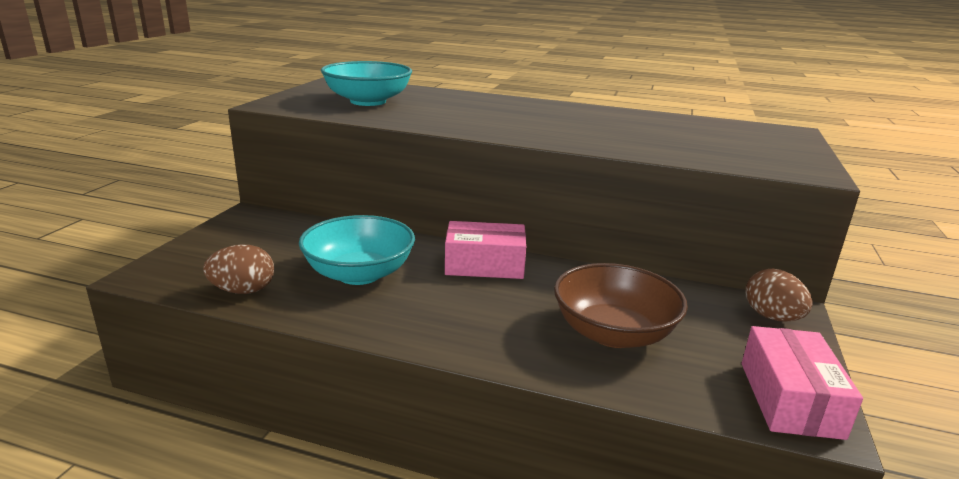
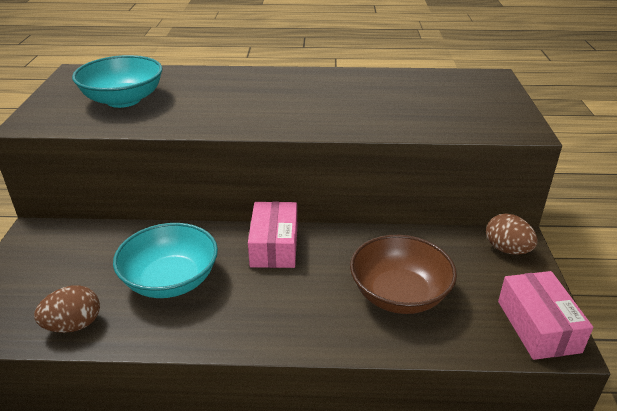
camera: 15 degrees left, 10 degrees up
(484, 265) = (274, 246): pink box -> pink box turned 75 degrees counterclockwise

